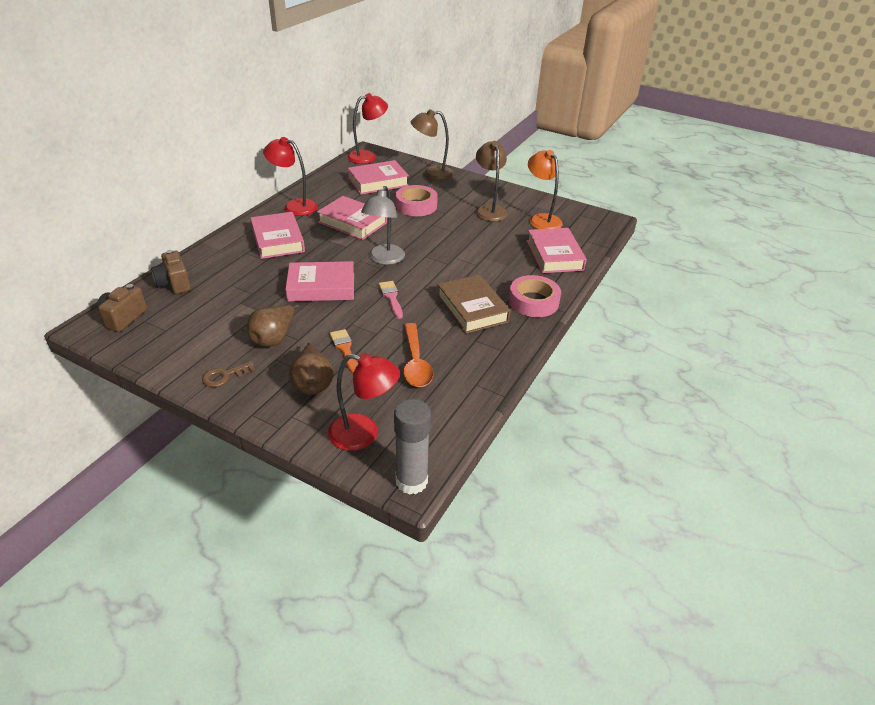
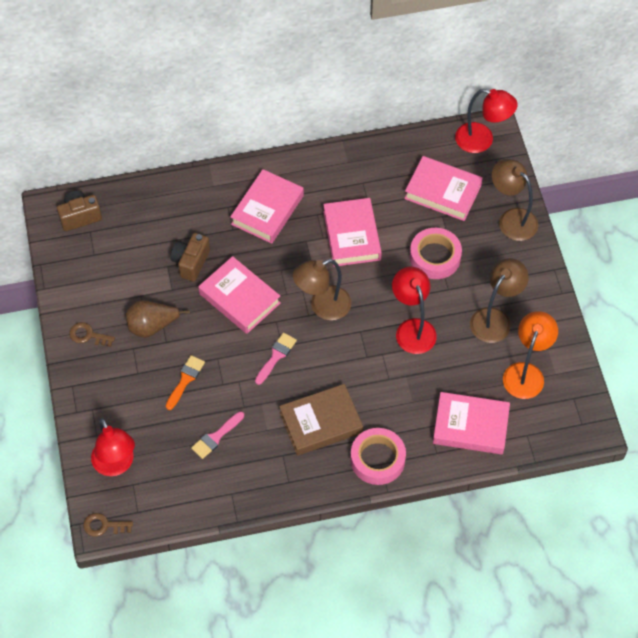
camera: 50 degrees right, 20 degrees up
(174, 284) = (143, 204): brown camera -> brown camera (191, 262)
(294, 206) = (328, 171): red lamp -> red lamp (412, 328)
(312, 383) = (132, 393): brown pear -> none
(384, 259) = (322, 306): grey lamp -> brown lamp
(411, 481) = (103, 525): grey glue stick -> brown key
(415, 363) = (216, 437): orange spoon -> pink brush
(472, 308) = (321, 423): brown book -> brown book turned 45 degrees clockwise
(554, 255) = (470, 426): pink book -> pink book turned 60 degrees clockwise

